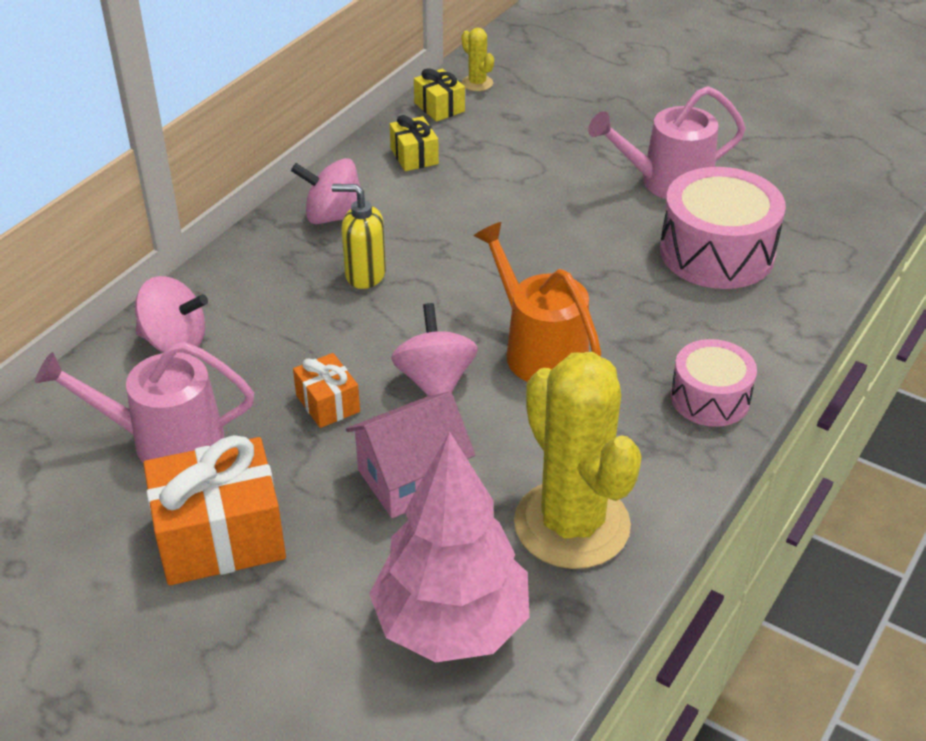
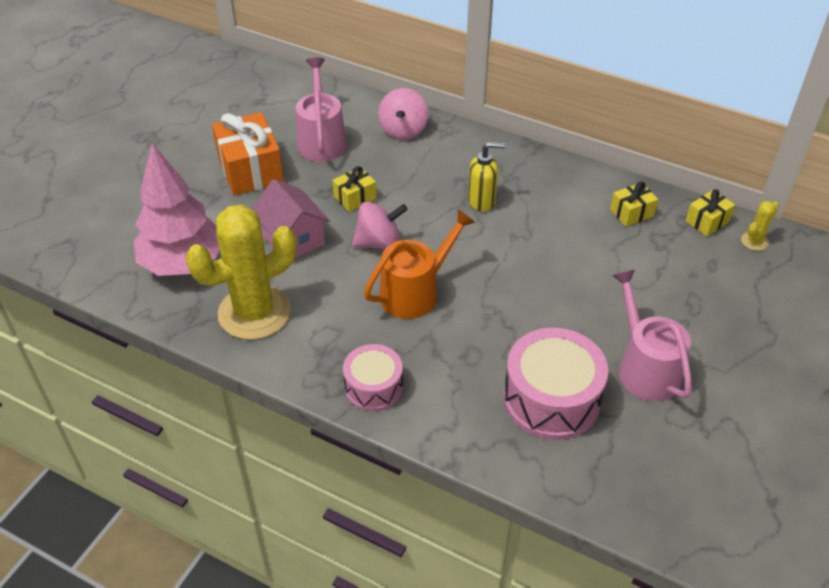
camera: 85 degrees right, 5 degrees up
(328, 403) = (355, 198): orange gift -> yellow gift
(333, 216) = (543, 180): pink spinning top -> none
(365, 275) = (482, 201): yellow soap dispenser -> yellow soap dispenser turned 75 degrees clockwise

